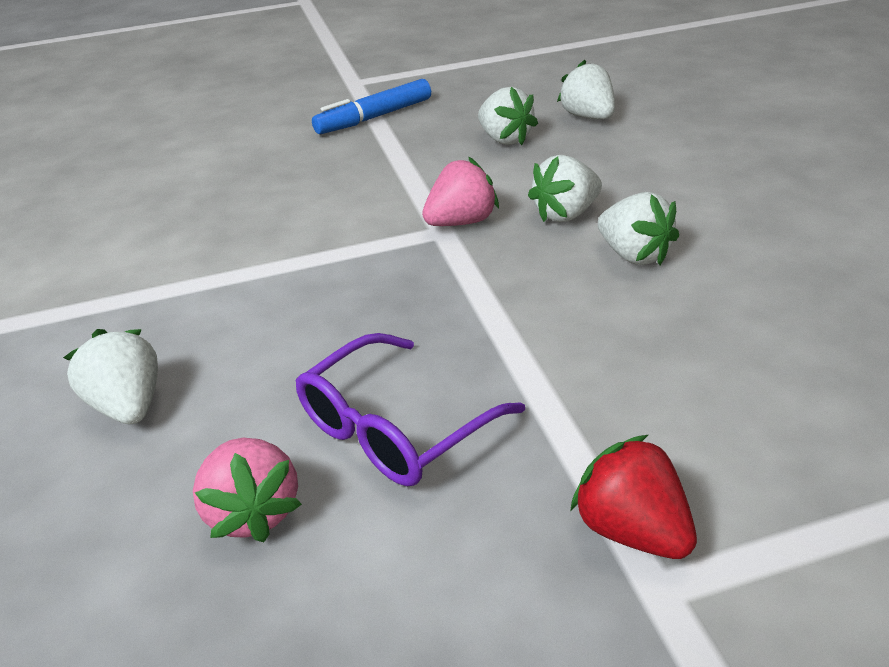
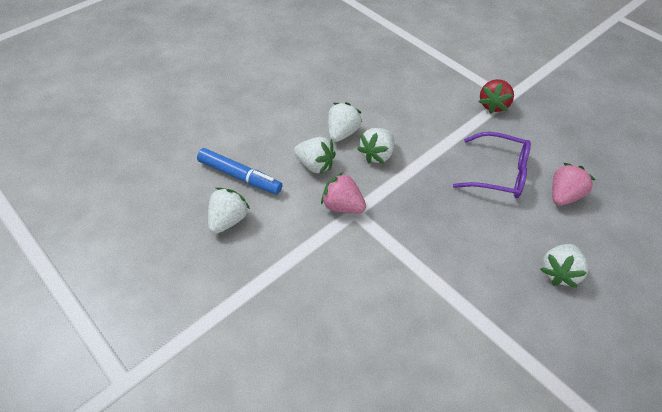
camera: 120 degrees left, 15 degrees up
(375, 117) = (206, 322): blue marker -> blue marker (239, 176)
(588, 117) = (182, 186): white strawberry -> white strawberry (377, 155)

